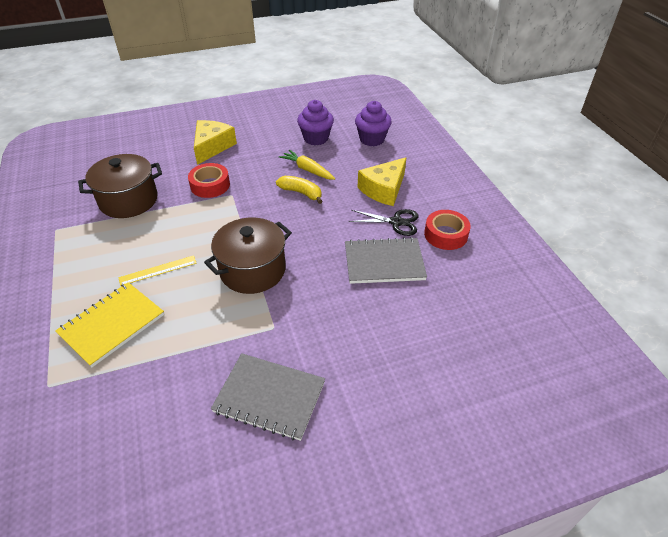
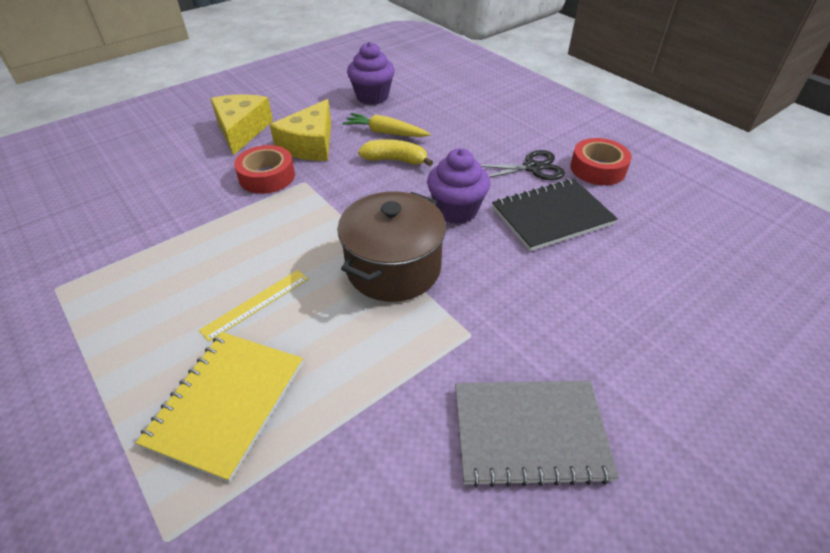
camera: 20 degrees left, 0 degrees up
(128, 200) = (156, 221): brown pot -> none
(372, 139) = (440, 86): purple cupcake -> purple cupcake (456, 210)
(384, 189) = (492, 136): yellow cheese -> yellow cheese (310, 144)
(384, 262) = (552, 216): grey notebook -> black notebook

